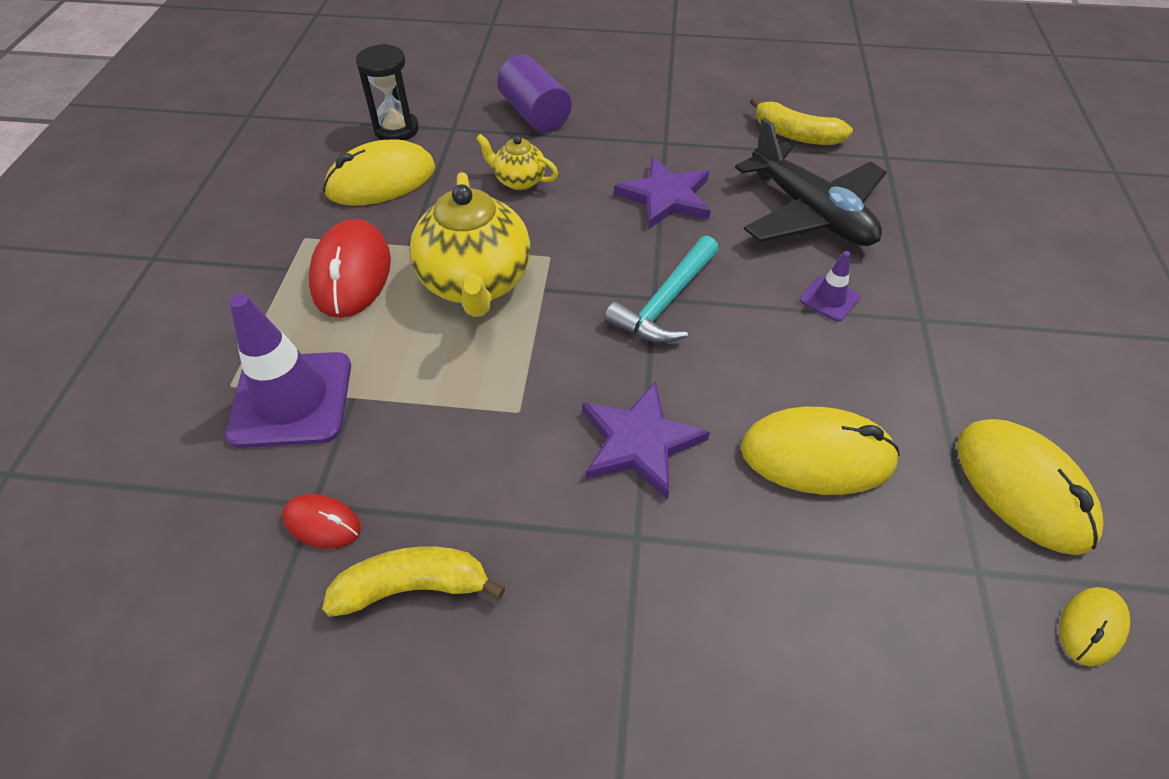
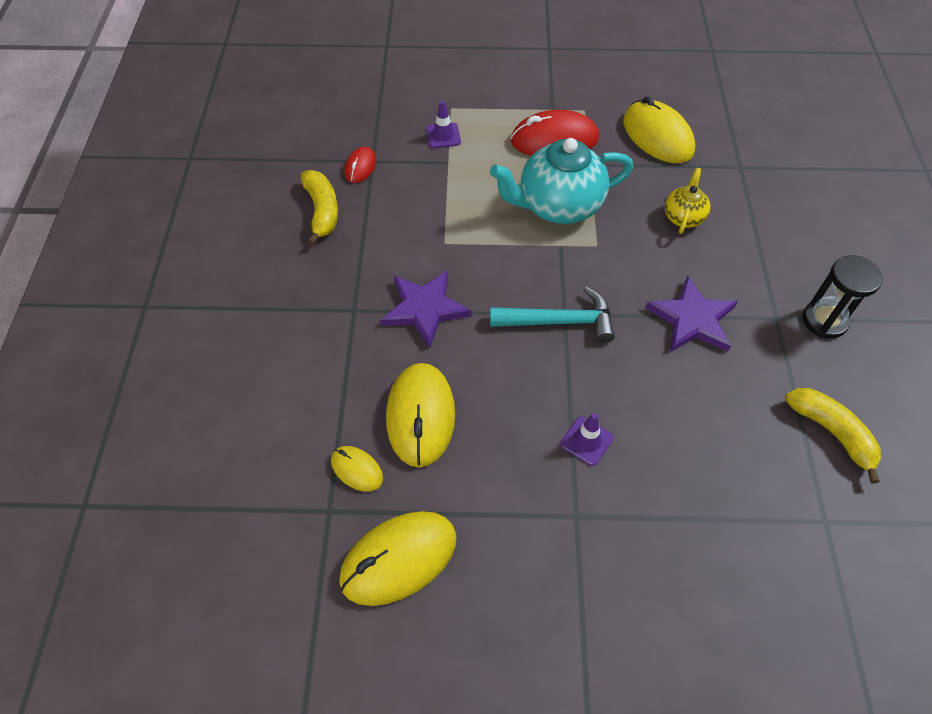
camera: 85 degrees right, 5 degrees up
(291, 399) = (443, 136): purple traffic cone -> purple traffic cone, size x0.48
(396, 129) = (725, 133): black hourglass -> black hourglass (824, 320)
(476, 283) = (558, 206): yellow teapot -> turquoise teapot
(535, 114) = (783, 218): purple cylinder -> none
(665, 303) = (559, 321): turquoise hammer -> turquoise hammer turned 150 degrees clockwise
(795, 135) = (832, 432): yellow banana -> yellow banana turned 120 degrees clockwise
(810, 213) = (703, 435): black plane -> none
(1091, 627) = (285, 577): yellow mouse -> yellow mouse (357, 469)

